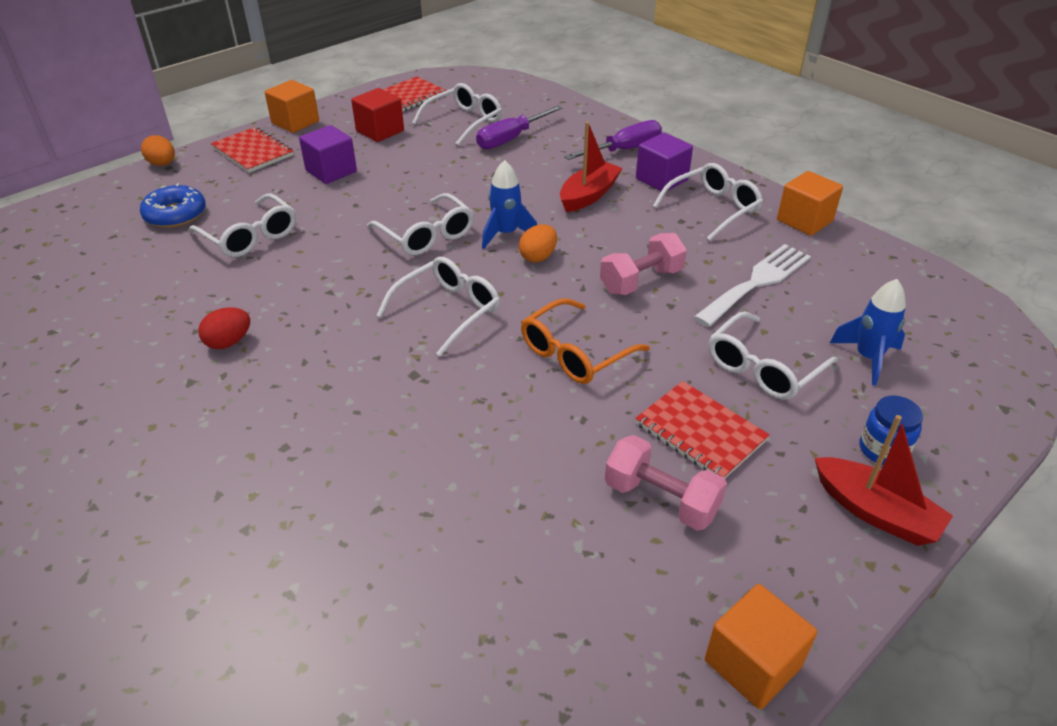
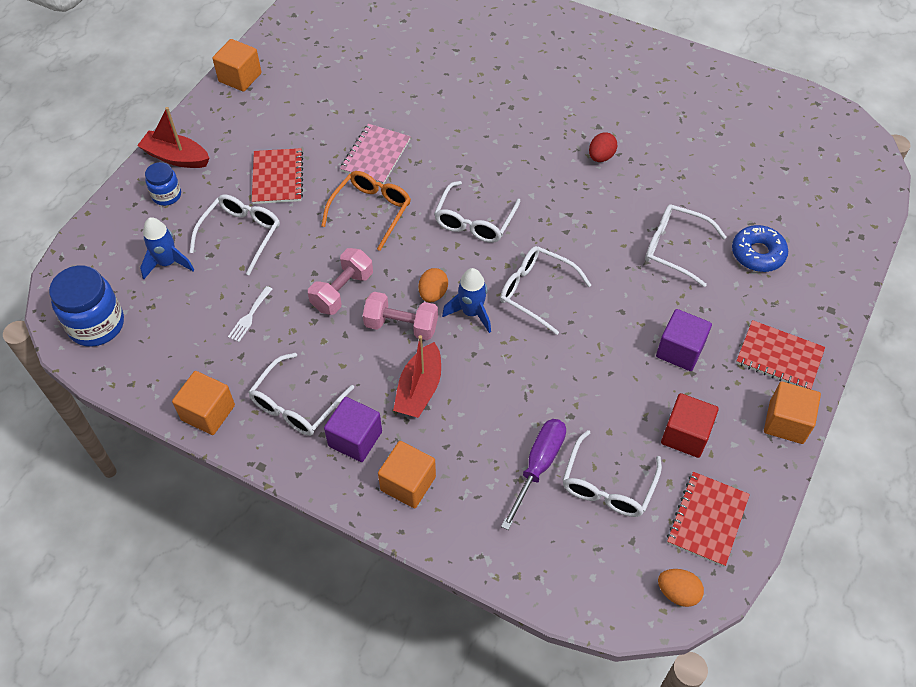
camera: 160 degrees right, 15 degrees up
(162, 164) = (841, 312): orange egg -> orange egg (677, 592)
(537, 426) = (375, 155): none -> pink notebook
(624, 150) = (408, 483): purple screwdriver -> orange cube
(661, 499) = (293, 133): pink dumbbell -> pink dumbbell (401, 325)
(700, 432) = (277, 177): red notebook -> red notebook turned 60 degrees clockwise
(756, 282) = (249, 316): white fork -> white fork, size x0.49
(950, 314) = (96, 325): none -> blue jar

